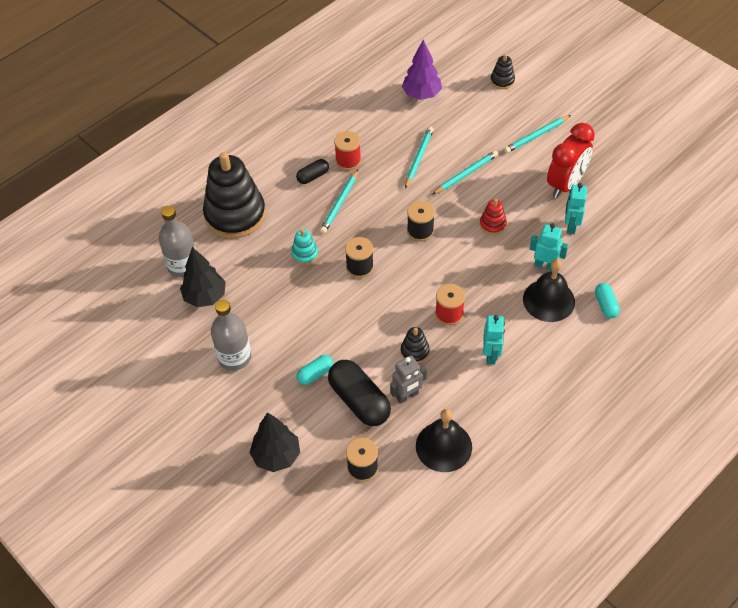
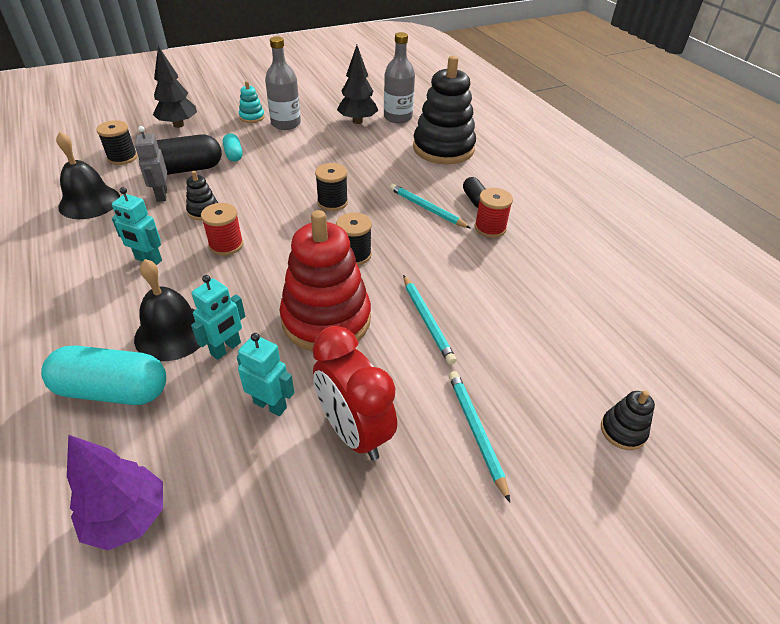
camera: 105 degrees right, 10 degrees down
(305, 254) = (371, 175): turquoise stacking toy -> turquoise stacking toy (252, 117)
(419, 158) = (473, 285): turquoise pencil -> none
(421, 94) = (599, 320): purple tree -> purple tree (128, 517)
(492, 224) = (326, 319): red stacking toy -> red stacking toy, size x2.33
(605, 305) = (113, 390): turquoise capsule -> turquoise capsule, size x1.93

